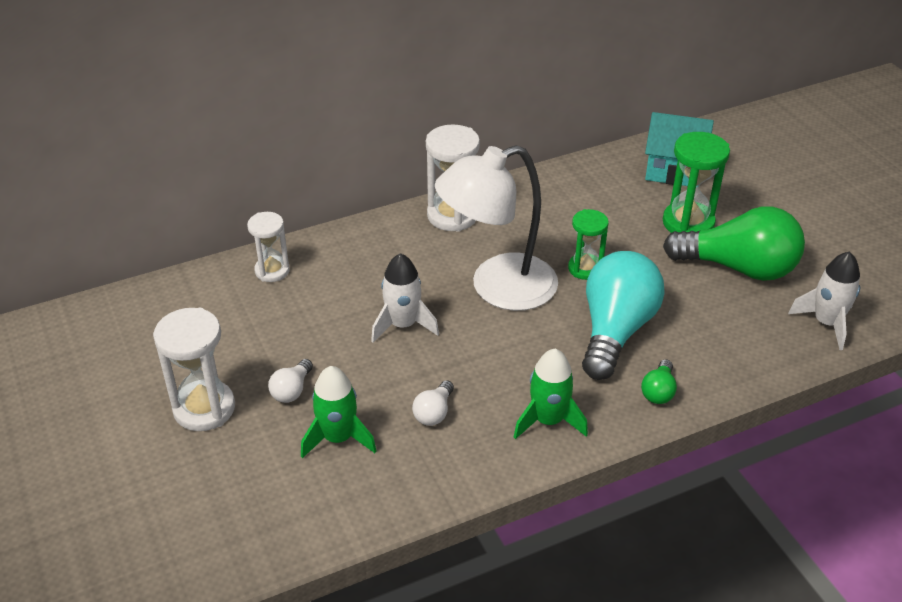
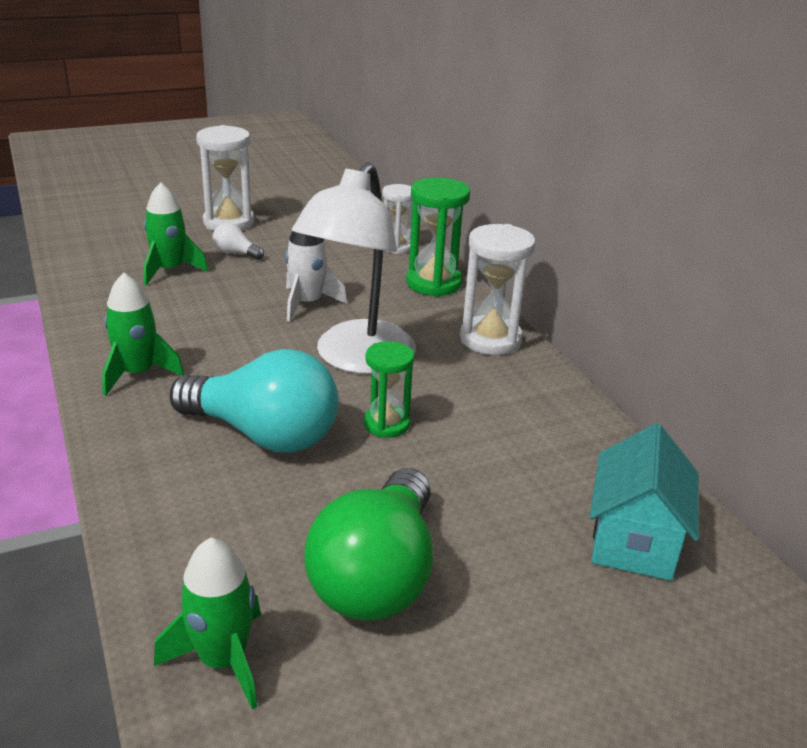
camera: 90 degrees right, 10 degrees down
(434, 412) = (179, 313): white light bulb -> none
(497, 288) = (356, 359): white lamp -> white lamp turned 135 degrees counterclockwise
(658, 391) = (146, 454): green light bulb -> none
(688, 223) = (491, 536): green hourglass -> green hourglass (433, 283)
(826, 323) = (223, 660): white rocket -> green rocket

